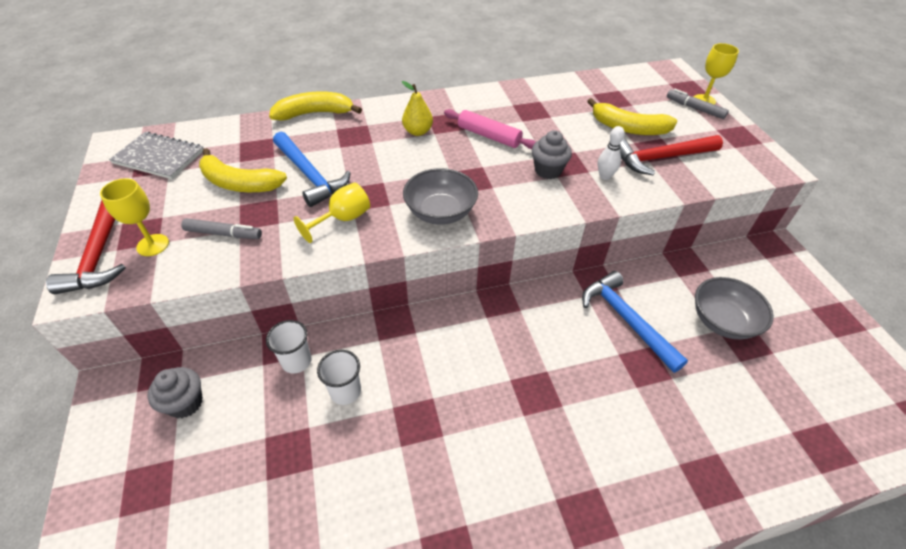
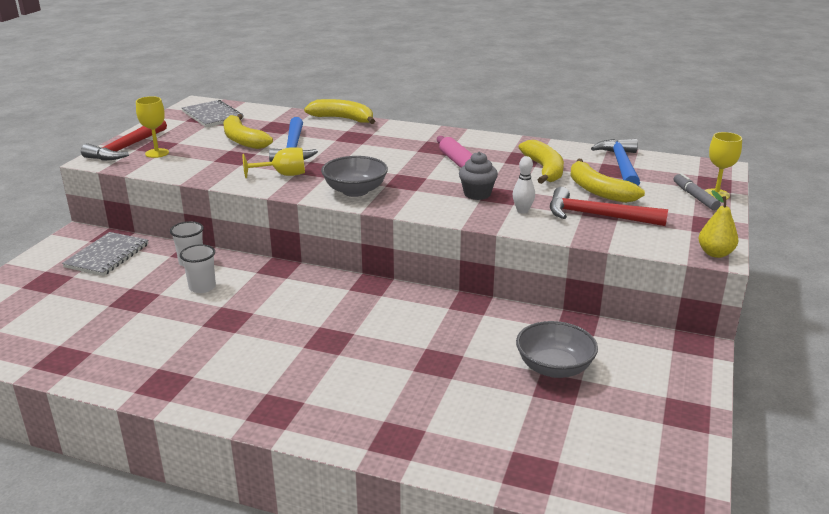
camera: 35 degrees right, 20 degrees down
(185, 403) = (107, 256): grey cupcake -> grey notebook
(223, 234) = (202, 160): grey marker -> none
(418, 132) = (405, 147): yellow pear -> yellow pear (715, 253)
(562, 118) = (544, 169): none -> yellow banana
(626, 319) = (463, 333): blue hammer -> blue hammer (621, 165)

